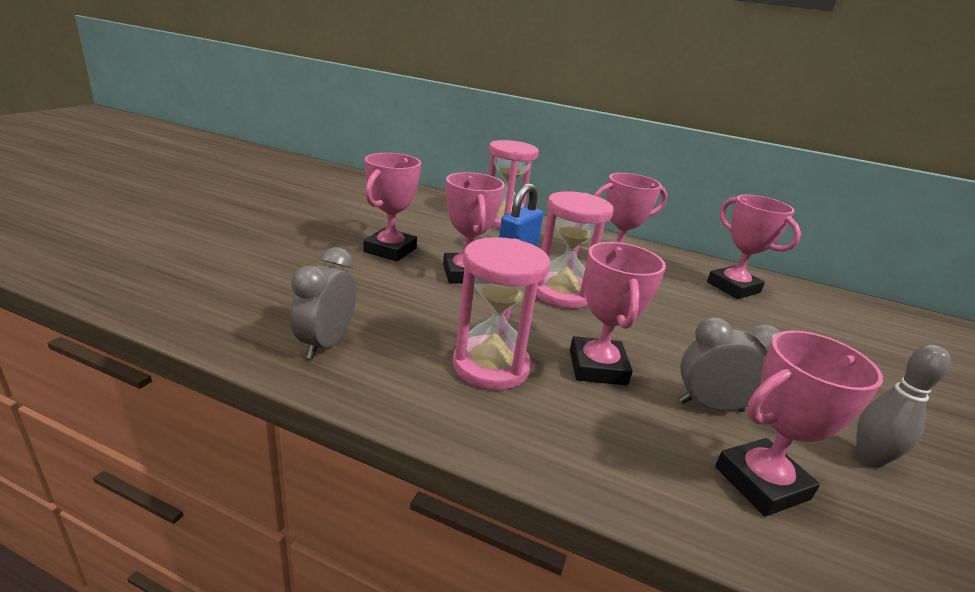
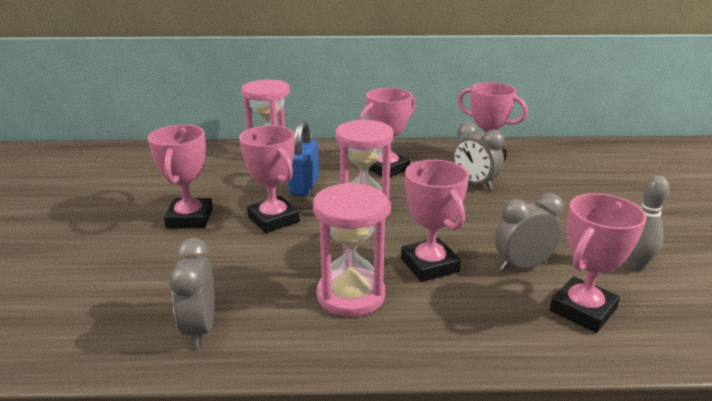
camera: 20 degrees left, 0 degrees up
(706, 305) = (474, 184): none -> grey clock

